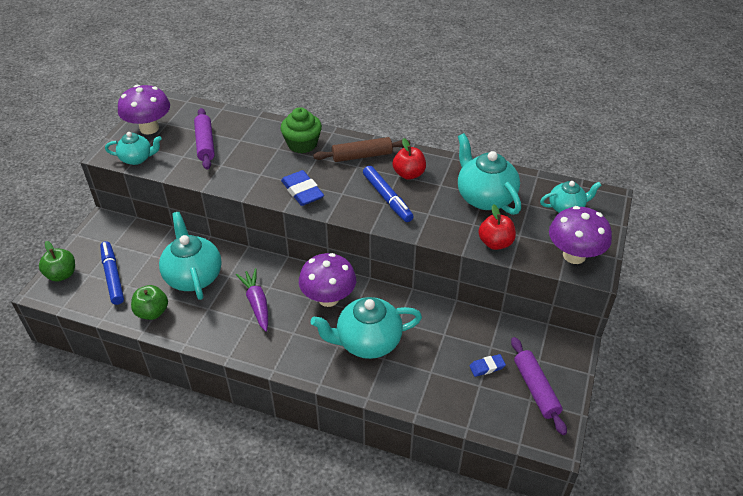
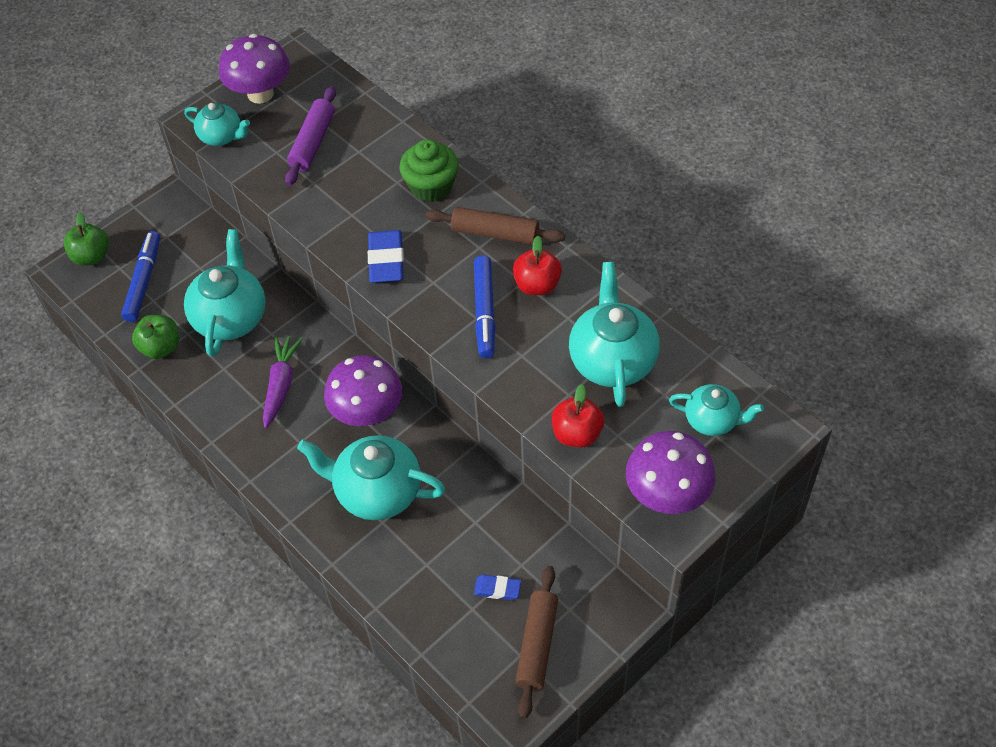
camera: 30 degrees right, 10 degrees up
(535, 389) = (537, 645): purple rolling pin -> brown rolling pin

